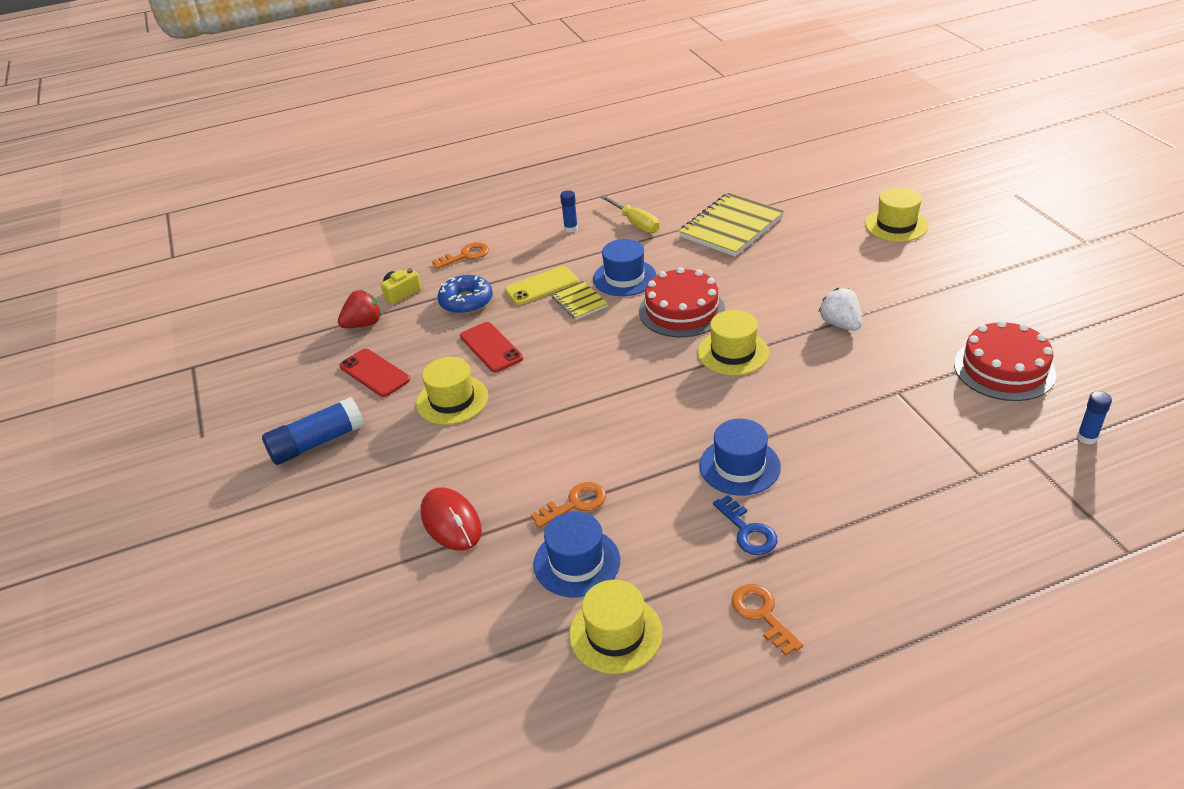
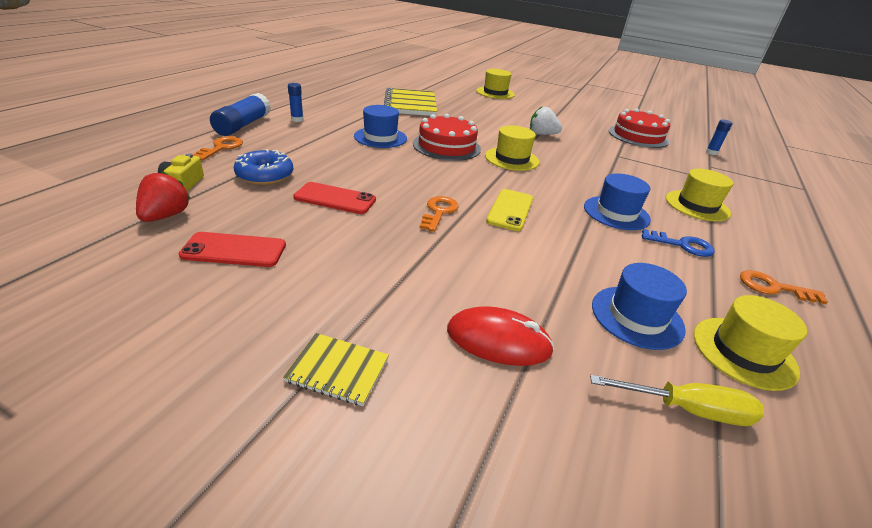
camera: 50 degrees left, 5 degrees down
(317, 442) = (239, 339): blue glue stick -> blue glue stick (243, 125)
(452, 400) = (352, 244): yellow hat -> yellow hat (697, 205)
(541, 286) = (322, 153): yellow phone -> yellow phone (510, 210)
(575, 504) = (567, 277): orange key -> orange key (439, 212)
(579, 302) = (367, 156): yellow notebook -> yellow notebook (338, 370)
(635, 223) = (343, 111): yellow screwdriver -> yellow screwdriver (687, 409)

